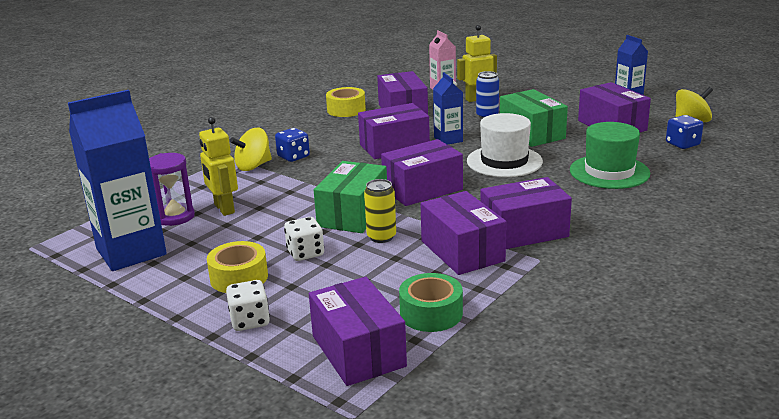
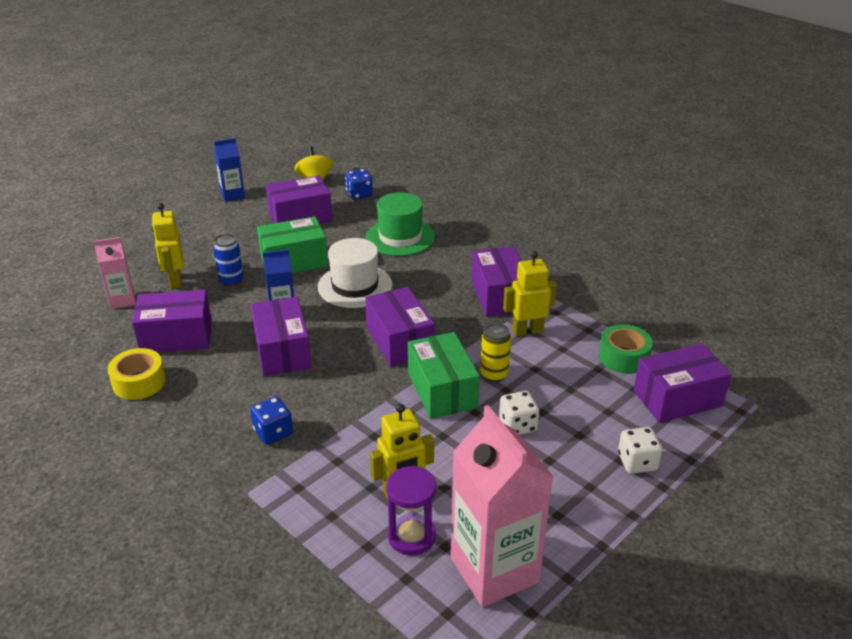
camera: 85 degrees left, 10 degrees up
(131, 252) = (494, 570): blue carton -> pink carton
(239, 277) = (561, 472): yellow tape -> none
(253, 166) = (286, 469): yellow spinning top -> none
(353, 214) = (442, 390): green box -> green box turned 45 degrees clockwise
(462, 251) = (527, 331): purple box -> yellow robot

